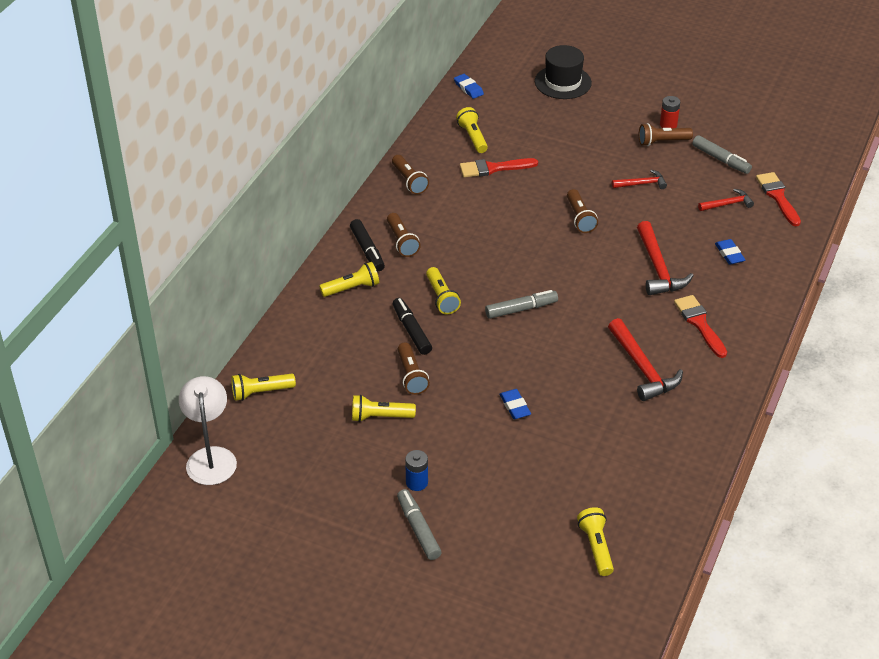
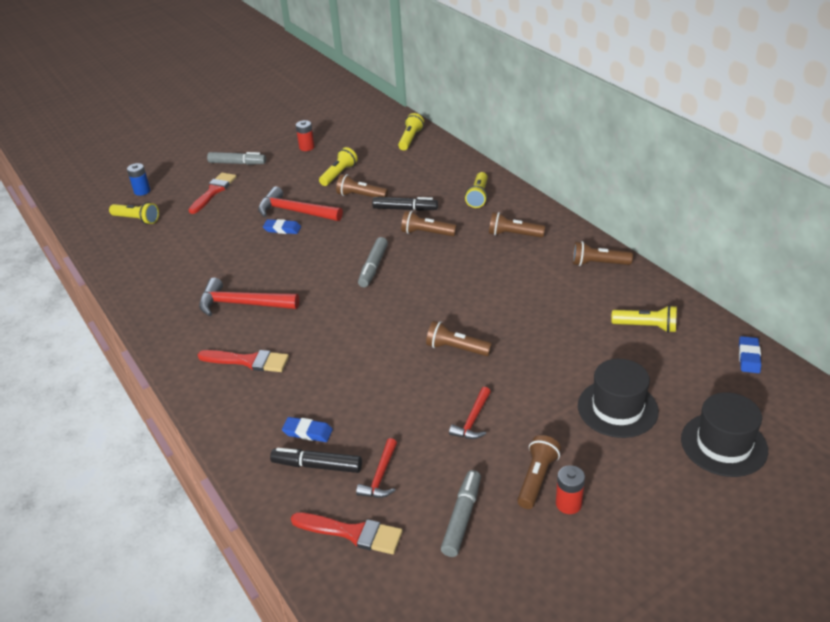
camera: 125 degrees right, 5 degrees down
(211, 457) = (375, 114): white lamp -> none
(338, 481) = (307, 147): none -> red battery
(367, 250) = (518, 215): black marker -> black marker (317, 466)
(417, 482) = (270, 172): blue battery -> blue battery (142, 191)
(441, 298) = (426, 233): yellow flashlight -> brown flashlight
(468, 88) = (748, 357): blue eraser -> blue eraser turned 75 degrees counterclockwise
(493, 168) = (581, 322): red brush -> red brush (213, 191)
(570, 128) = (617, 408): none -> black hat
(658, 268) = (340, 369): red hammer -> red hammer (295, 212)
(721, 160) = (462, 518): grey marker -> grey marker turned 120 degrees clockwise

